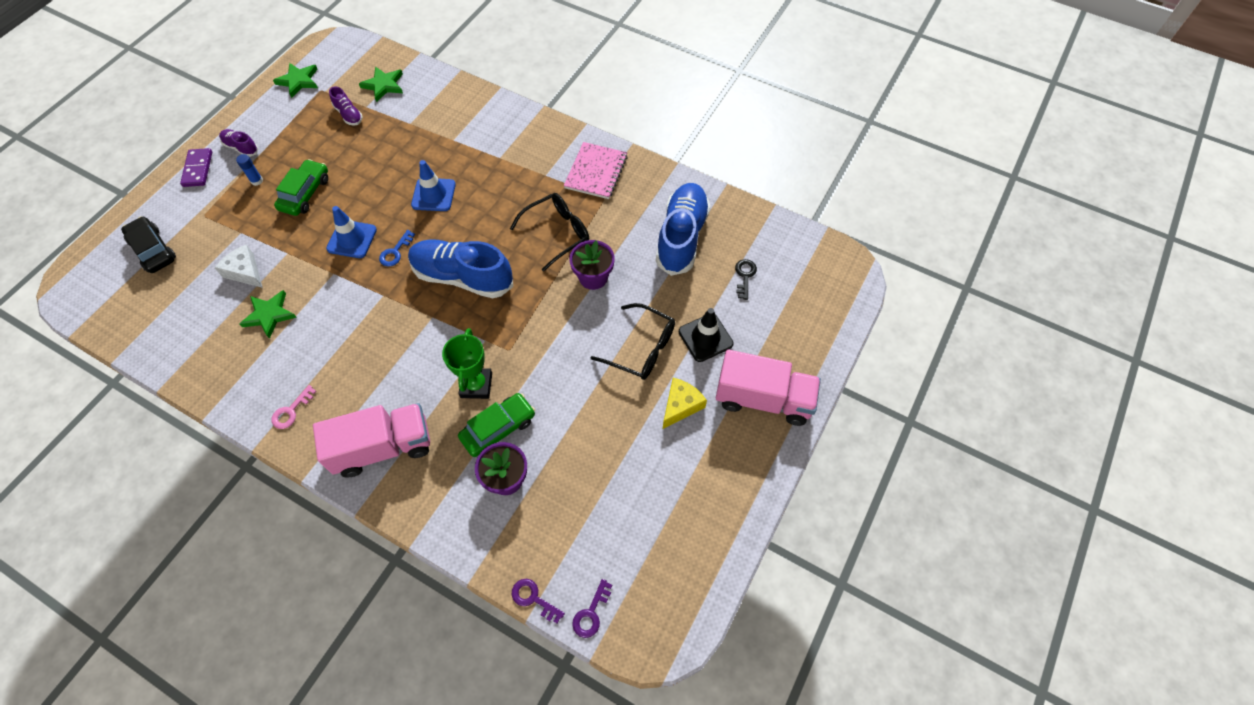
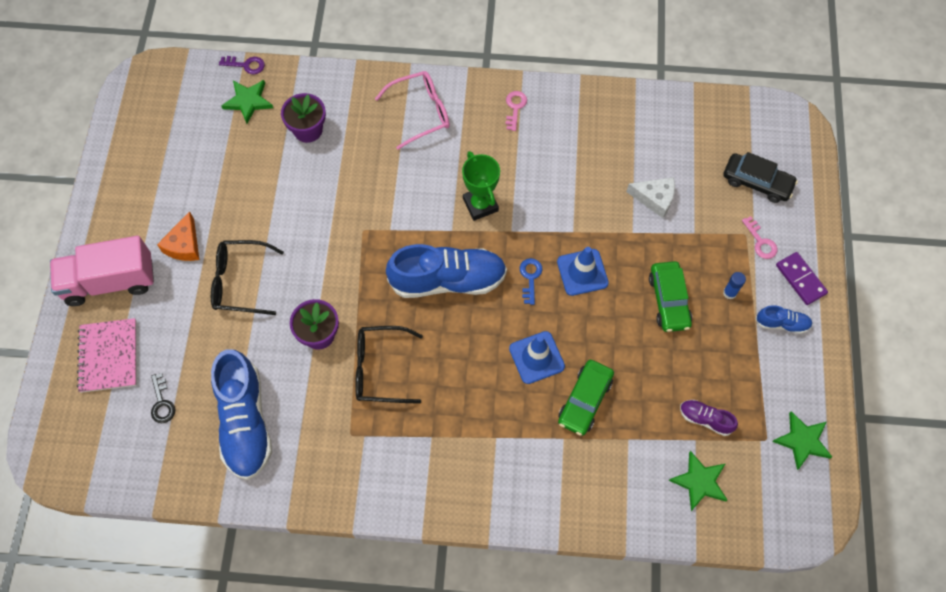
camera: 155 degrees right, 5 degrees up
(198, 205) = (760, 241): none -> pink key
(241, 147) = (782, 323): purple shoe -> blue shoe
(269, 315) = (598, 171): green star -> green star (248, 101)
(383, 447) = (421, 112): pink truck -> pink glasses
(476, 385) = (374, 189): green trophy -> green trophy (480, 205)
(498, 428) = (335, 163): green car -> green car (585, 400)
(557, 233) = (380, 369): black glasses -> black glasses turned 60 degrees clockwise
(591, 613) = (199, 73): purple key -> none
(596, 172) = (376, 467): pink notebook -> pink notebook (109, 356)
(681, 405) = (184, 245): yellow cheese -> orange cheese
(705, 338) = (182, 318): black traffic cone -> none

